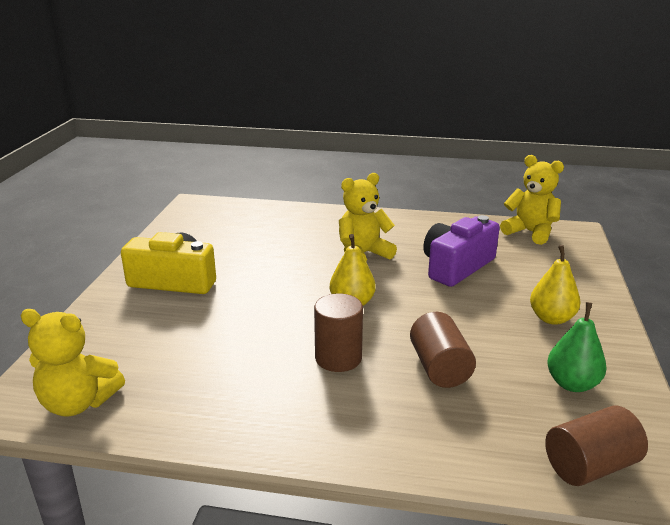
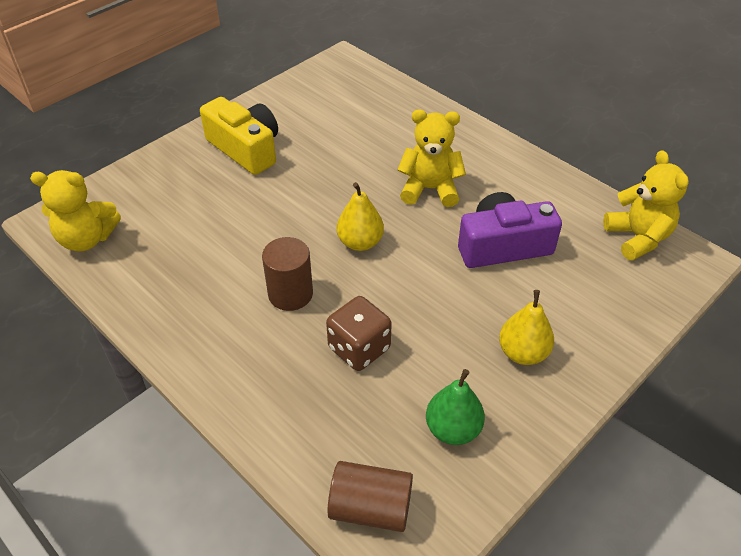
camera: 35 degrees right, 20 degrees up
(78, 403) = (87, 239): yellow teddy bear -> yellow teddy bear turned 45 degrees counterclockwise
(440, 368) = (359, 348): brown cylinder -> brown dice

